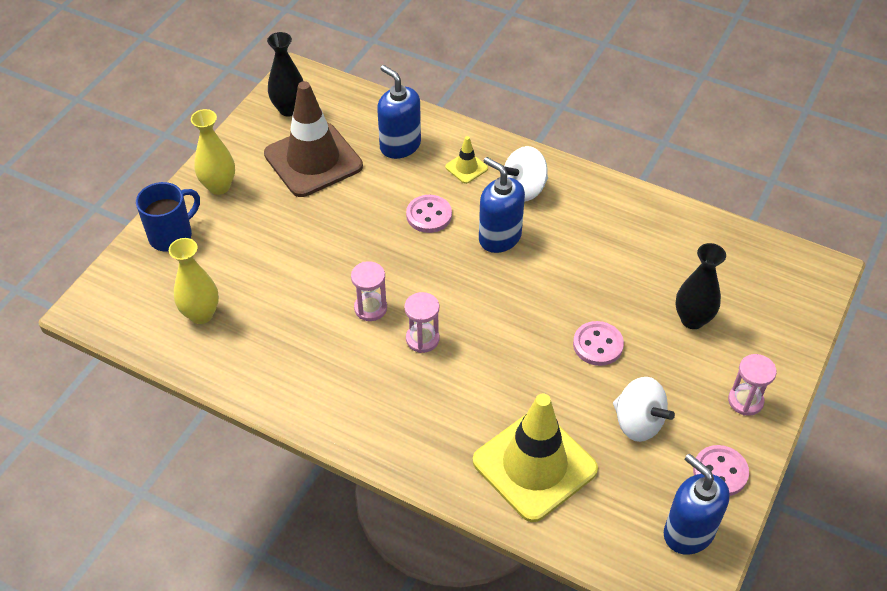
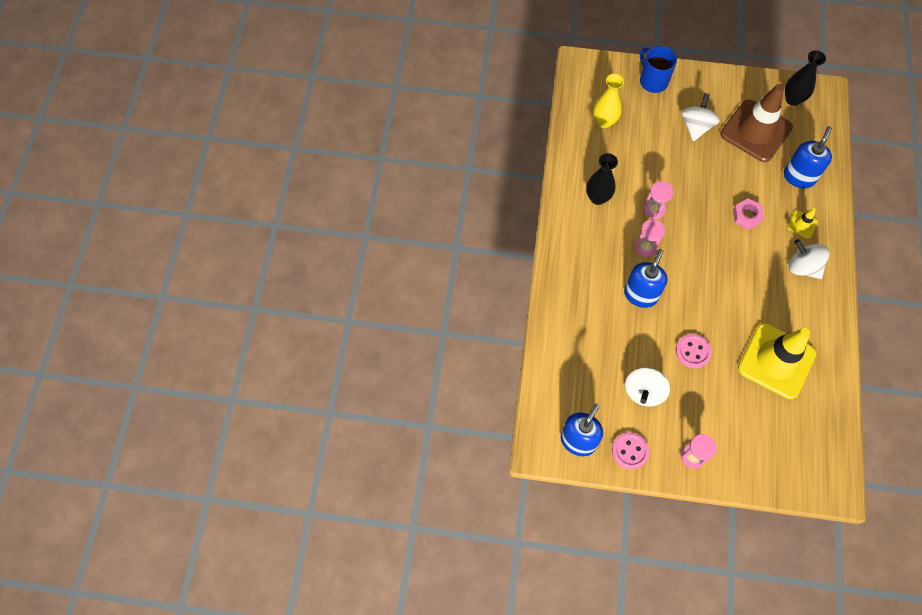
camera: 70 degrees right, 15 degrees up
(172, 235) = (653, 81): blue mug -> blue mug turned 150 degrees counterclockwise
(219, 186) = (704, 88): yellow vase -> none
(271, 216) = (696, 126): none -> white spinning top
(429, 215) = (747, 216): pink button -> pink nut
(499, 237) = (751, 265): blue soap dispenser -> blue soap dispenser (640, 295)
(534, 465) = (585, 339): yellow traffic cone -> yellow traffic cone (776, 361)
(692, 319) = (744, 407): black vase -> black vase (597, 198)

